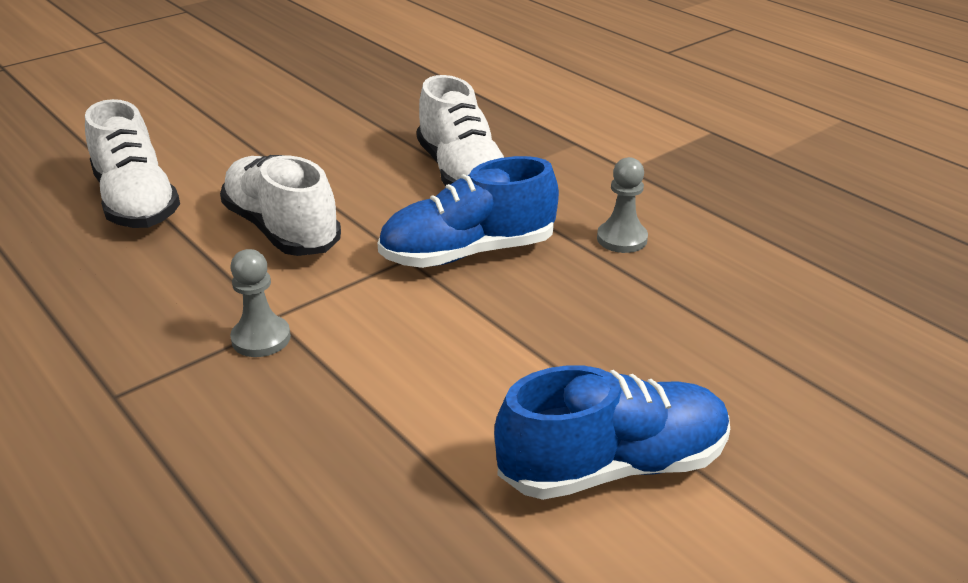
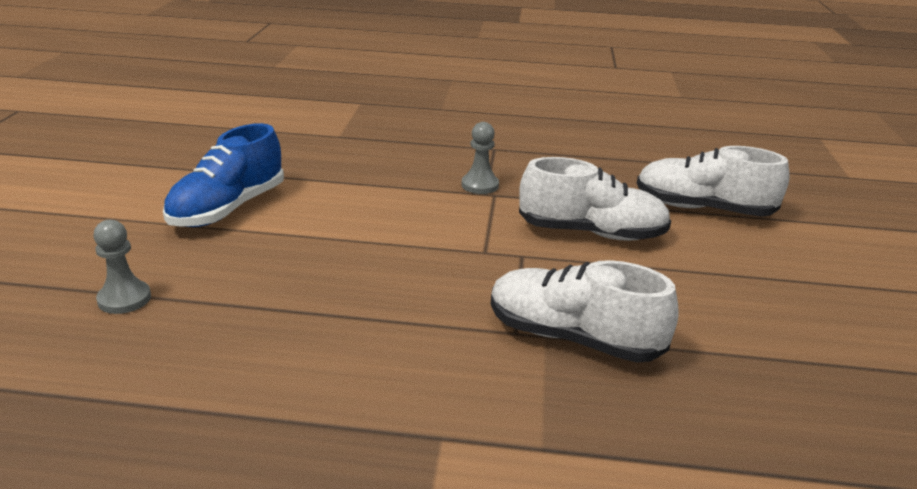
camera: 135 degrees right, 5 degrees down
(468, 253) = (453, 273): blue shoe -> none
(622, 239) = (354, 341): grey pawn -> grey pawn (124, 299)

